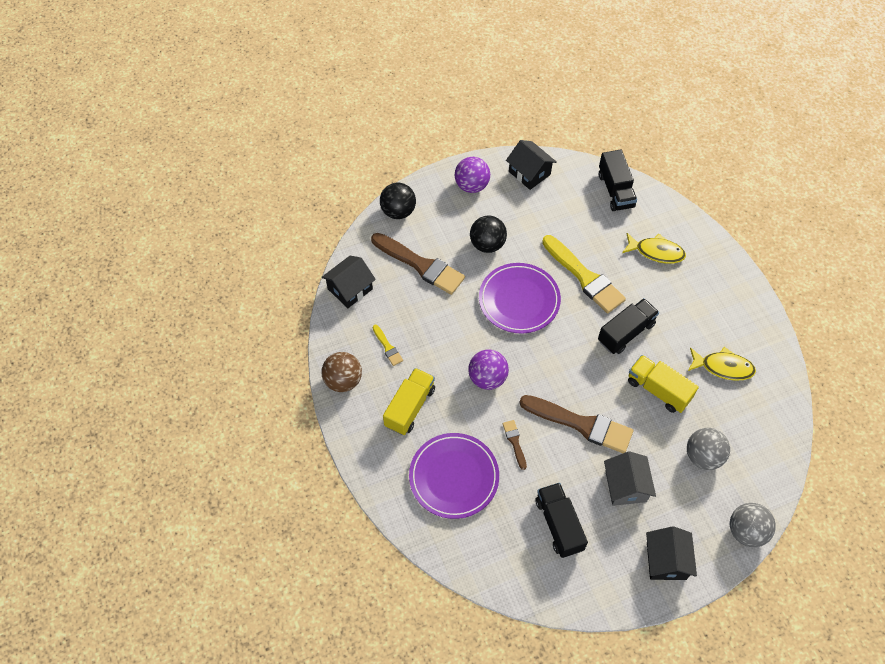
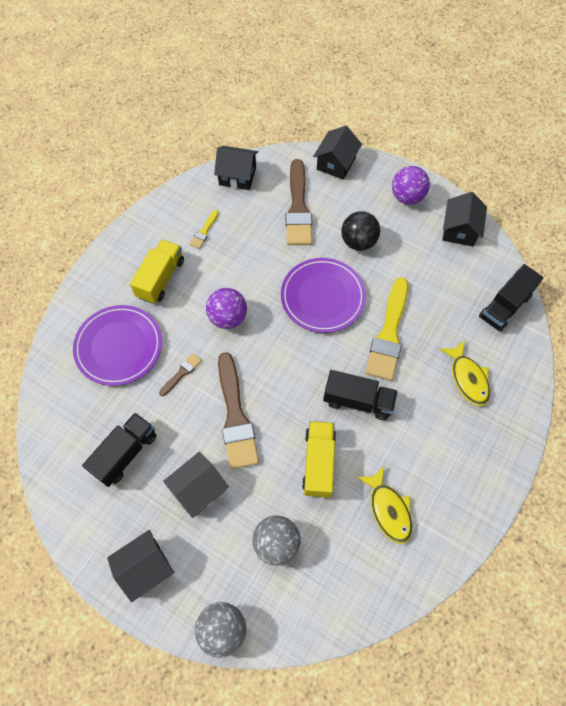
camera: 55 degrees right, 5 degrees up
(343, 380) = (152, 221): brown ball -> none
(398, 211) = (336, 163): black ball -> black house
(410, 407) = (161, 278): yellow truck -> yellow truck turned 60 degrees counterclockwise

